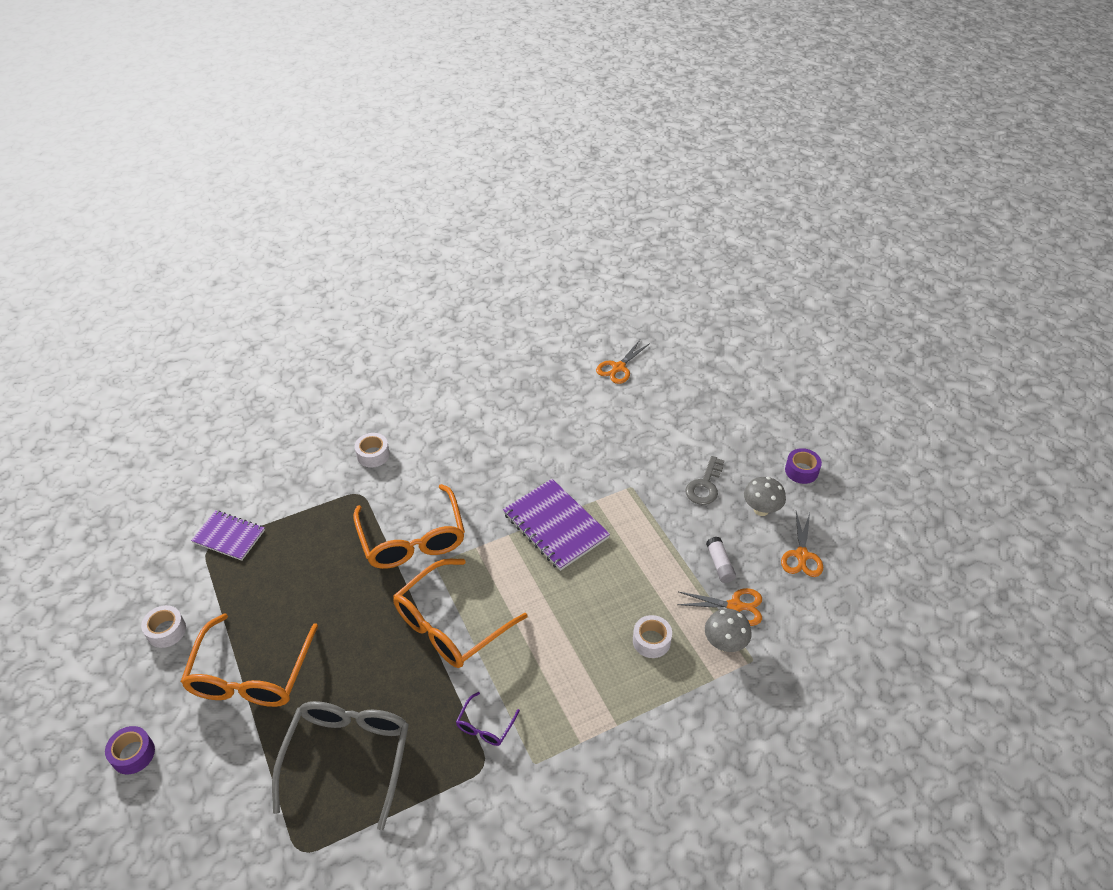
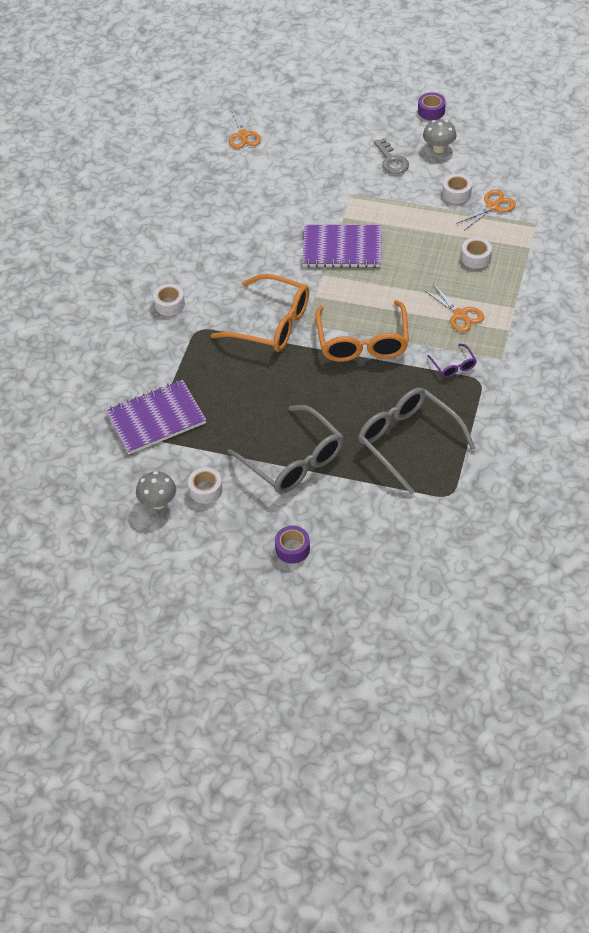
camera: 45 degrees left, 5 degrees up
(229, 536) = (156, 419): purple notebook -> purple notebook, size x1.57
(251, 675) = (293, 460): orange glasses -> grey glasses
(719, 564) = (456, 193): white glue stick -> white tape
(724, 644) = (512, 228): grey mushroom -> grey mushroom (158, 503)
(801, 555) = (490, 154): orange scissors -> orange scissors (460, 314)

